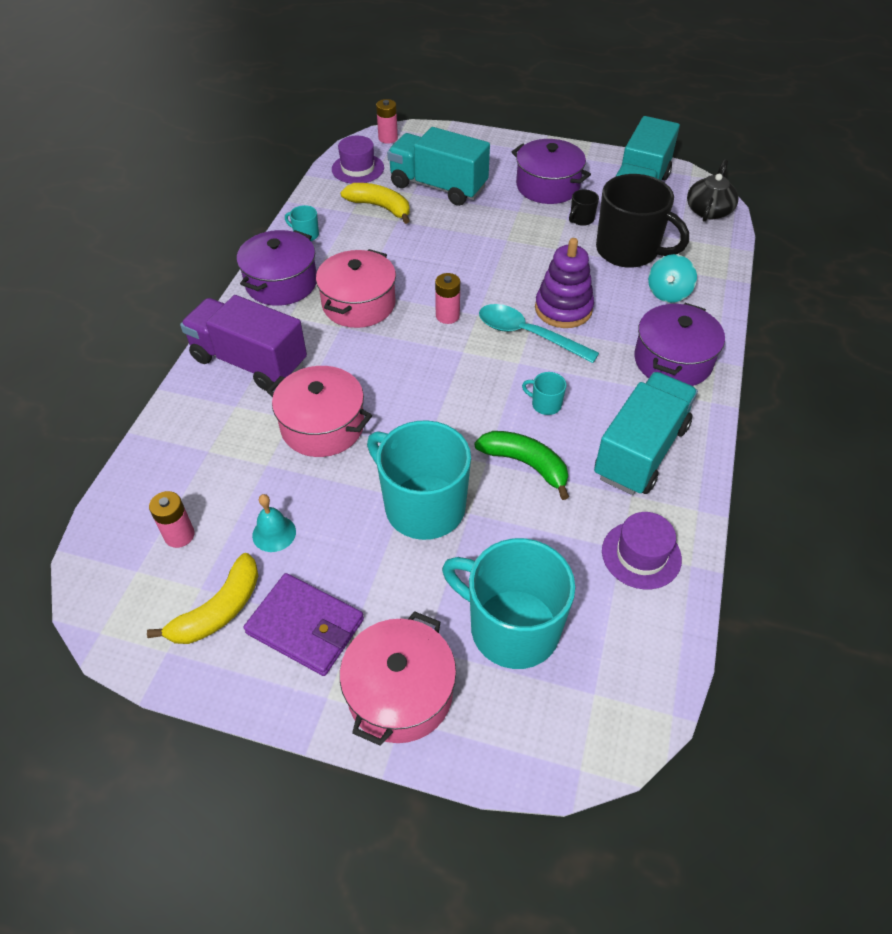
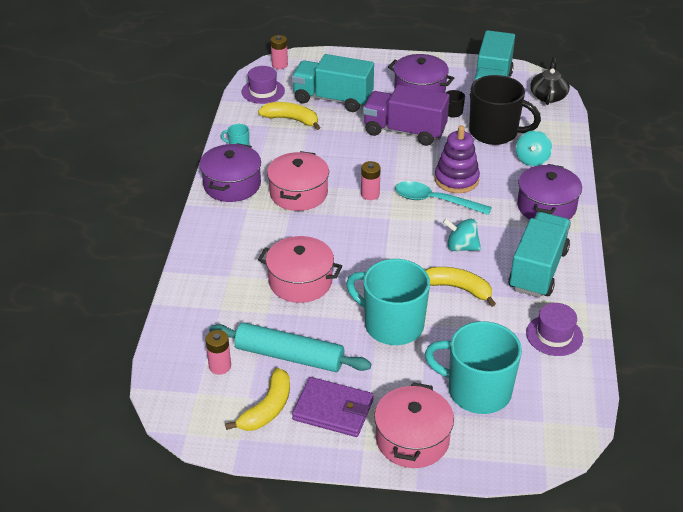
camera: 10 degrees left, 10 degrees down
(249, 361) = (228, 244): purple truck -> purple truck (404, 131)
(274, 533) = (289, 356): turquoise bell -> turquoise rolling pin
(525, 464) = (458, 288): green banana -> yellow banana
(545, 404) = (461, 247): turquoise mug -> turquoise spinning top

